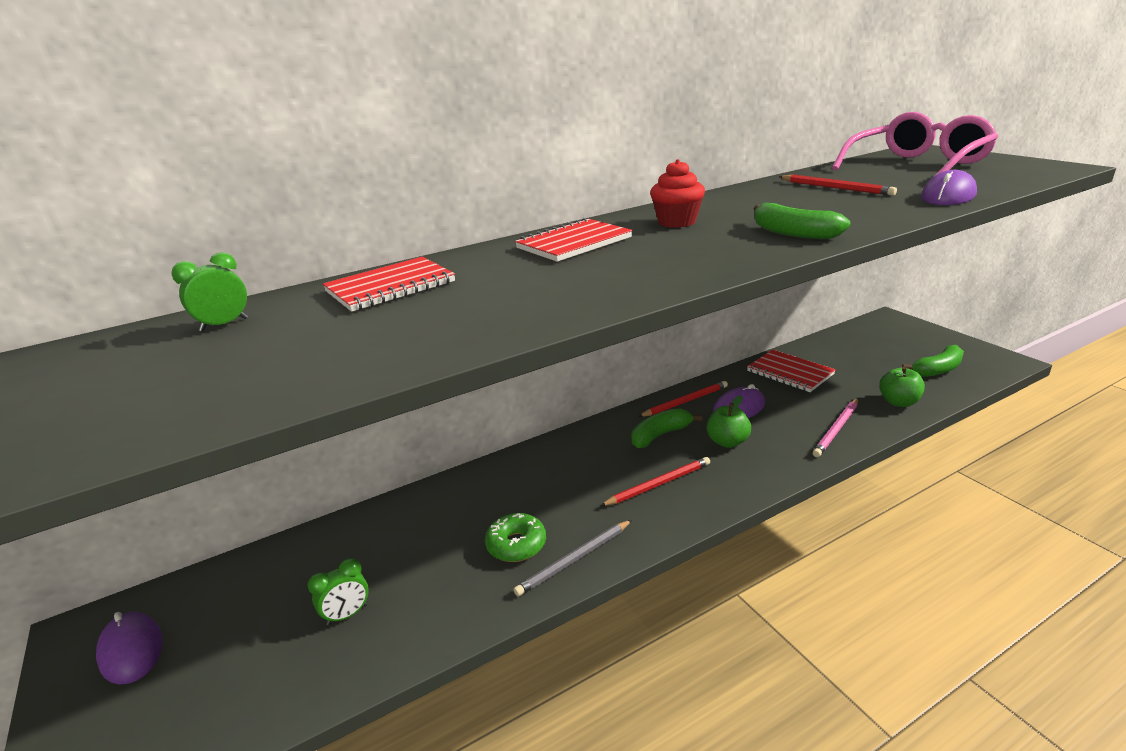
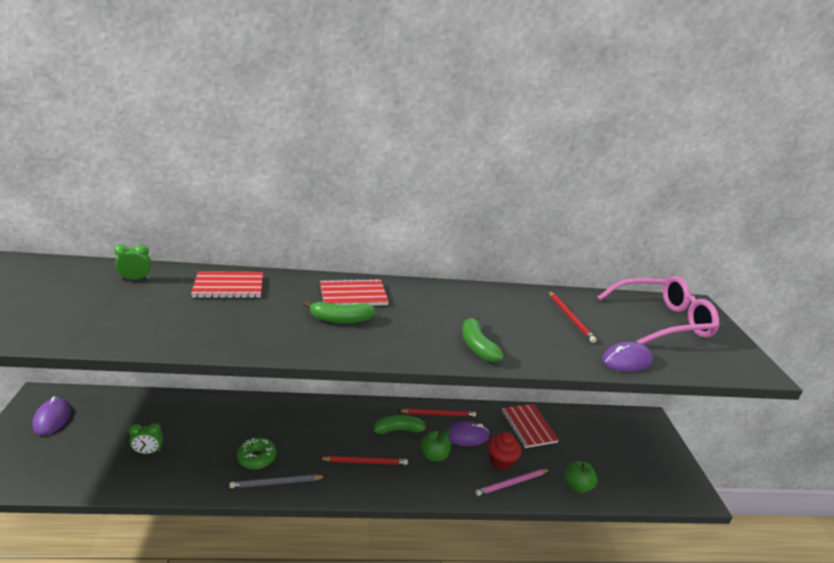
camera: 20 degrees right, 0 degrees up
(677, 222) = (430, 304): red cupcake -> red cupcake (501, 461)
(938, 369) = (636, 476): green banana -> green banana (341, 319)

